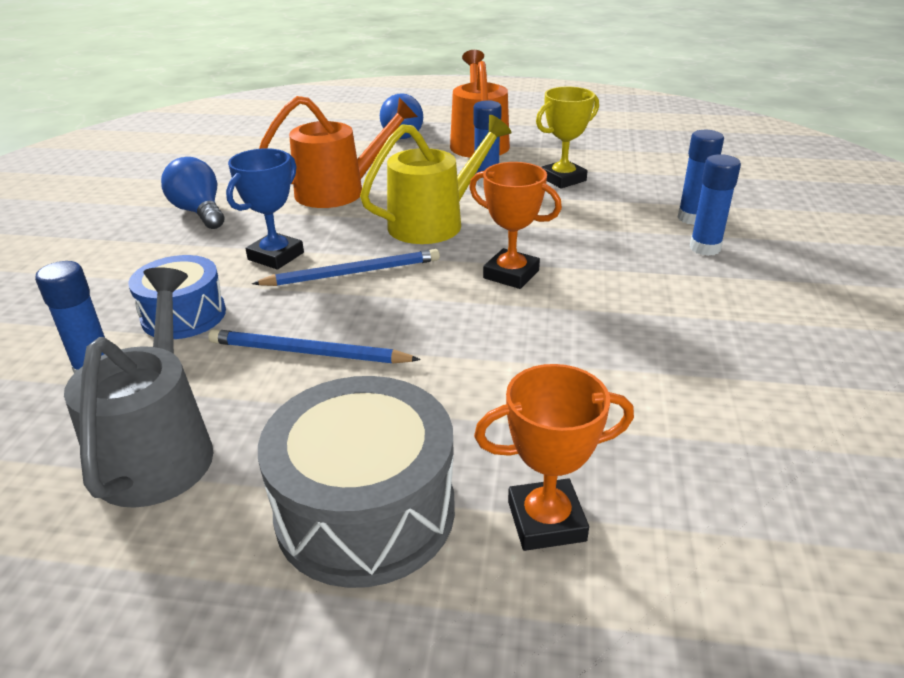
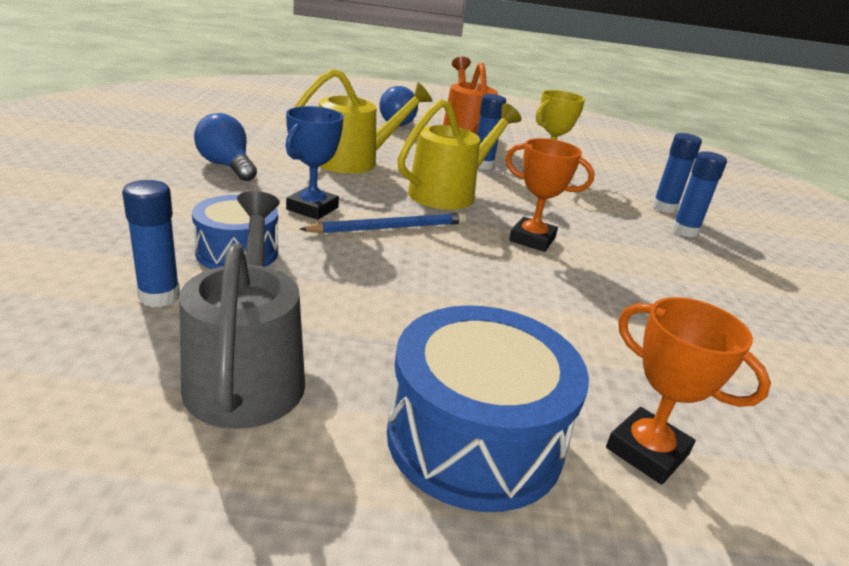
camera: 10 degrees left, 5 degrees down
(308, 352) = (370, 292): blue pencil -> none
(339, 191) = (354, 161): orange watering can -> yellow watering can
(365, 511) = (474, 438): grey drum -> blue drum
(546, 521) = (647, 451): orange trophy -> orange trophy turned 60 degrees clockwise

